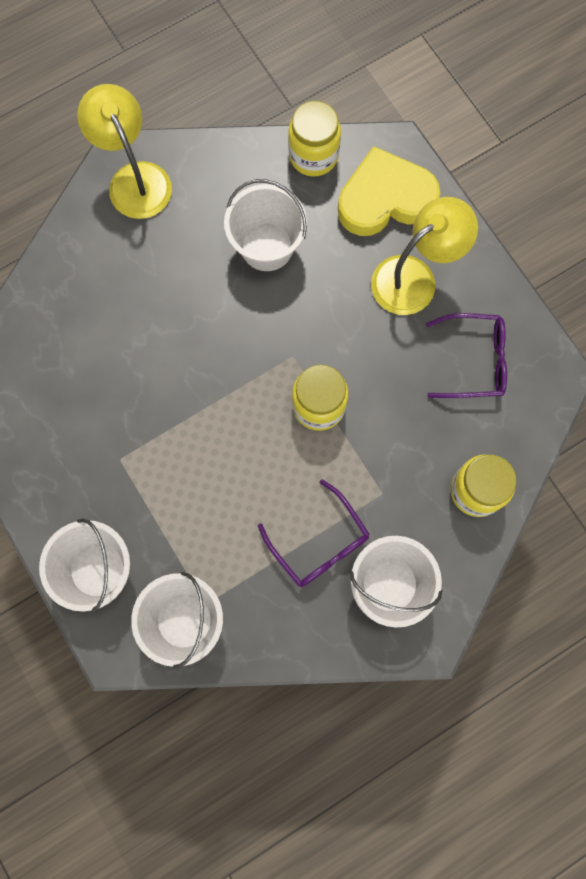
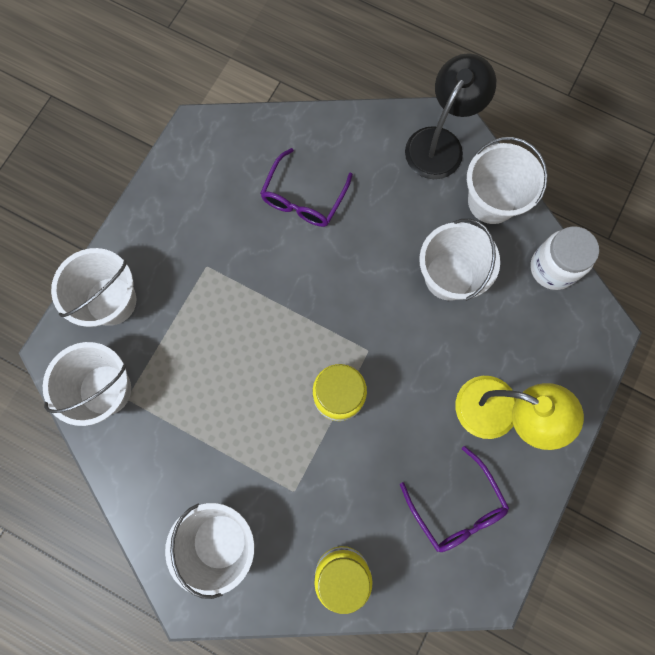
camera: 60 degrees right, 0 degrees up
(134, 178) = (440, 143): yellow lamp -> black lamp
(220, 168) = (491, 201): none -> white bucket
(313, 155) = (553, 268): yellow jar -> white jar
(319, 543) = (224, 462): purple glasses -> purple glasses (303, 198)
(385, 199) = (554, 348): yellow heart -> none

